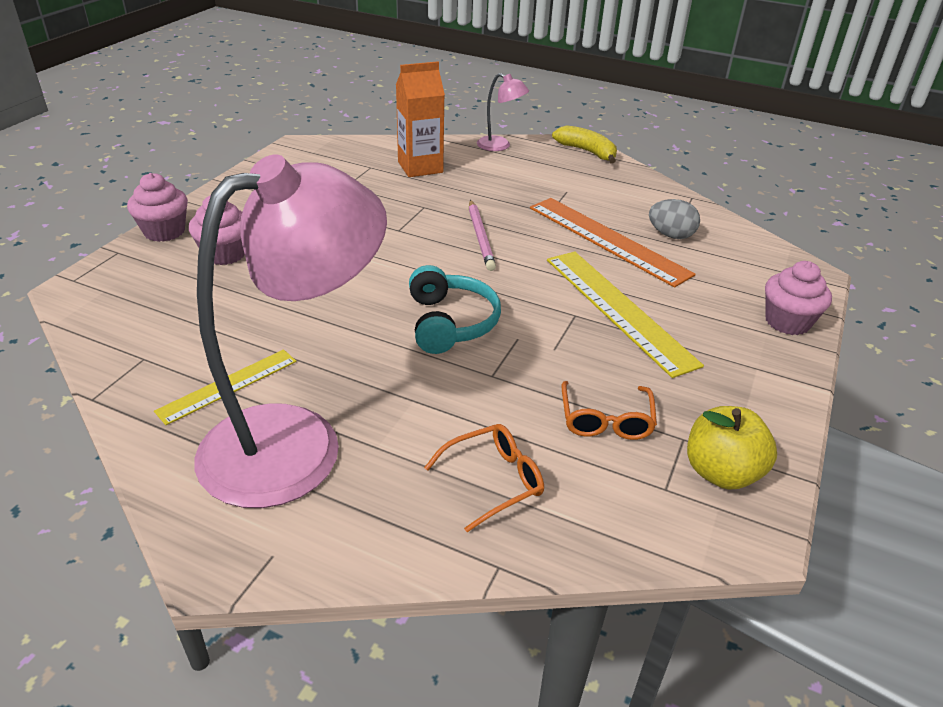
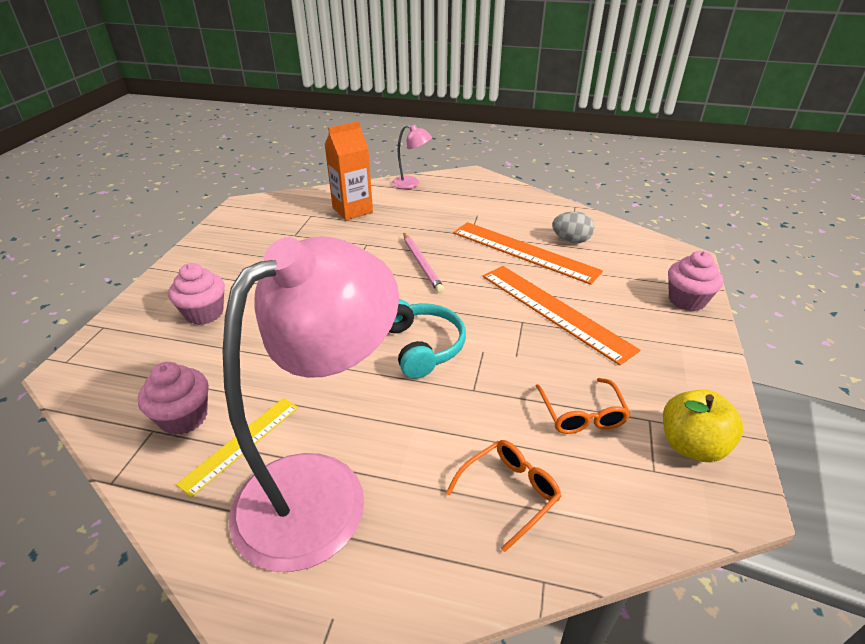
camera: 10 degrees left, 0 degrees up
(164, 231) = (143, 300): pink cupcake -> pink cupcake (184, 417)
(587, 151) = (481, 179): yellow banana -> none
(618, 309) = (554, 311): yellow ruler -> orange ruler

